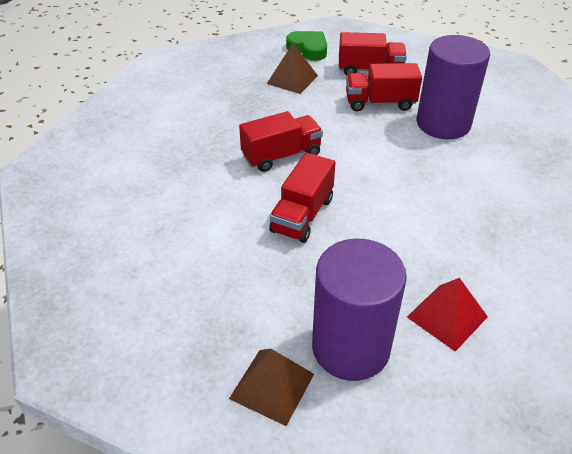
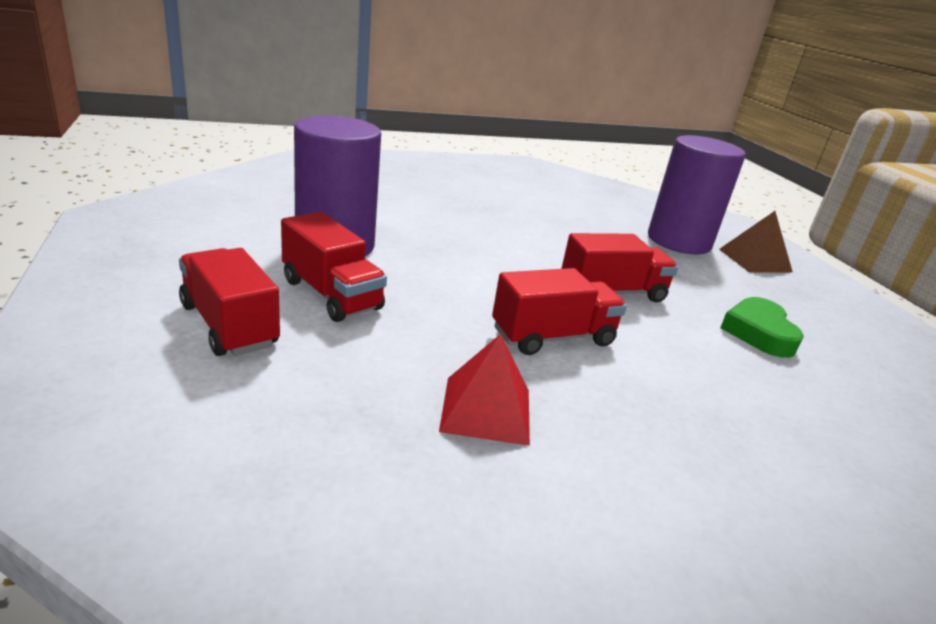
camera: 135 degrees left, 15 degrees down
(281, 155) = (553, 337): red truck -> red truck turned 135 degrees clockwise
(292, 79) = (345, 402): brown pyramid -> none
(308, 49) = (185, 429): green heart -> green heart (758, 333)
(447, 316) = (594, 215): red pyramid -> red pyramid (486, 410)

